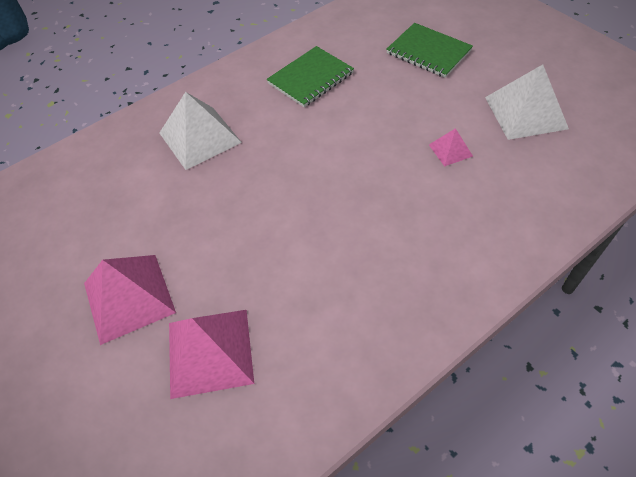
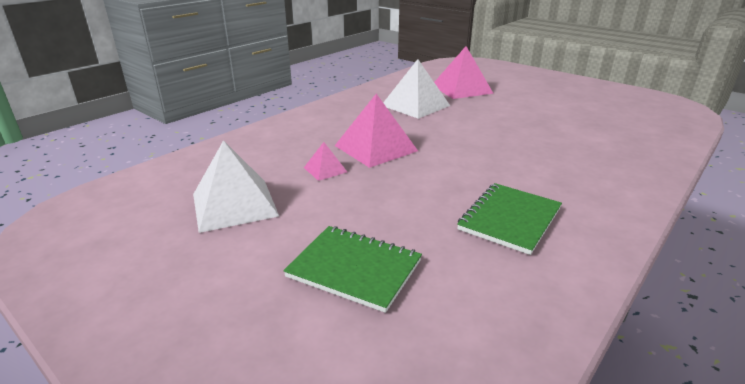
camera: 165 degrees right, 25 degrees down
(129, 297) = (527, 97): pink pyramid -> pink pyramid (375, 148)
(199, 137) = (578, 160): white pyramid -> white pyramid (415, 105)

